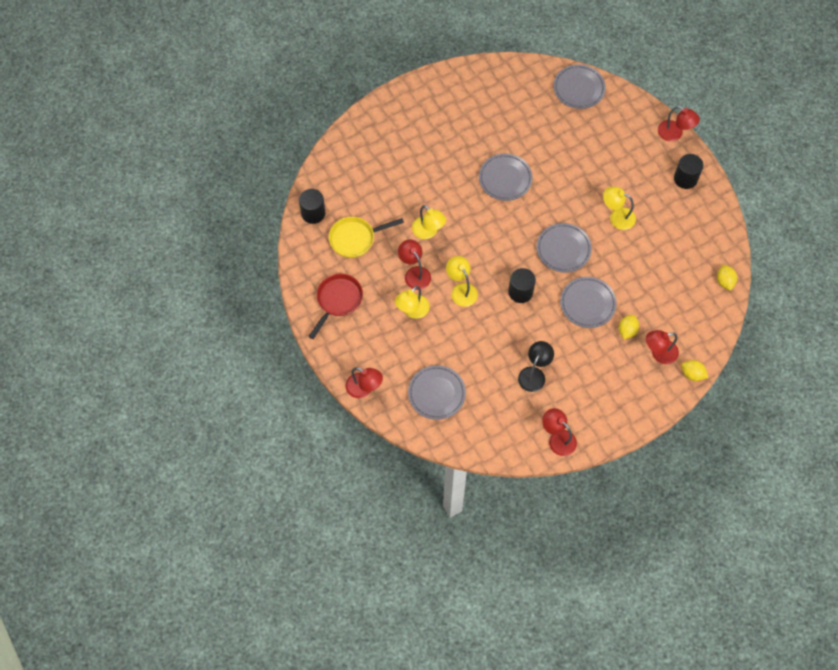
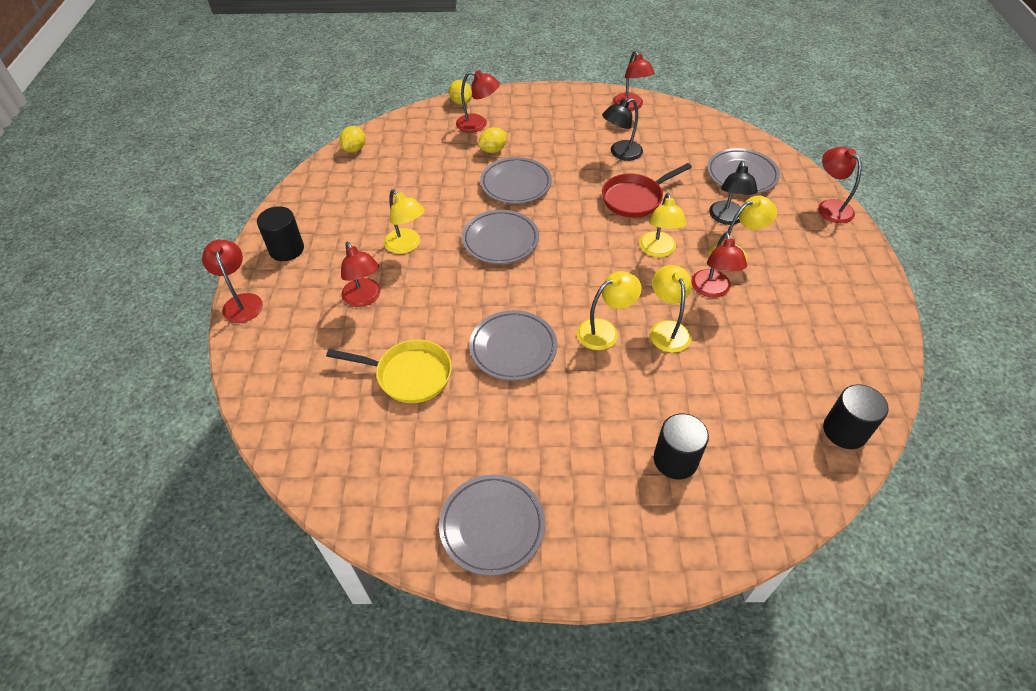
camera: 150 degrees left, 15 degrees down
(338, 301) = (837, 302): red pan -> red pan (635, 198)
(355, 238) = (783, 365): yellow pan -> yellow pan (408, 375)
(429, 341) = (727, 218): none -> black lamp
(462, 214) = (605, 331): none -> yellow lamp
(520, 292) = (585, 221): black cylinder -> black cylinder (675, 460)
(579, 88) = (299, 425): grey plate -> grey plate (492, 526)
(609, 169) = (364, 298): none -> red lamp

